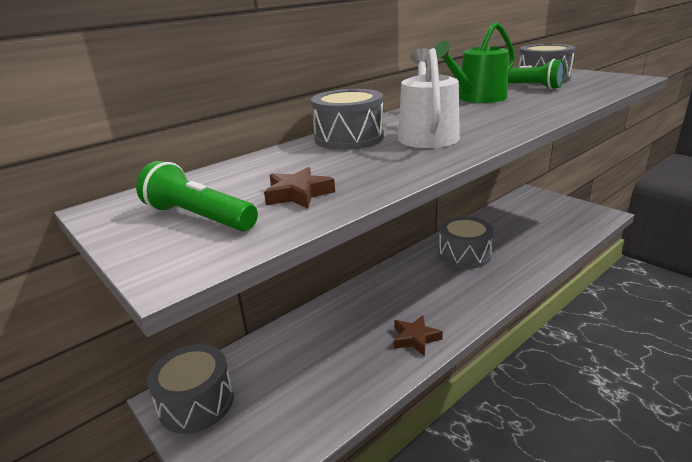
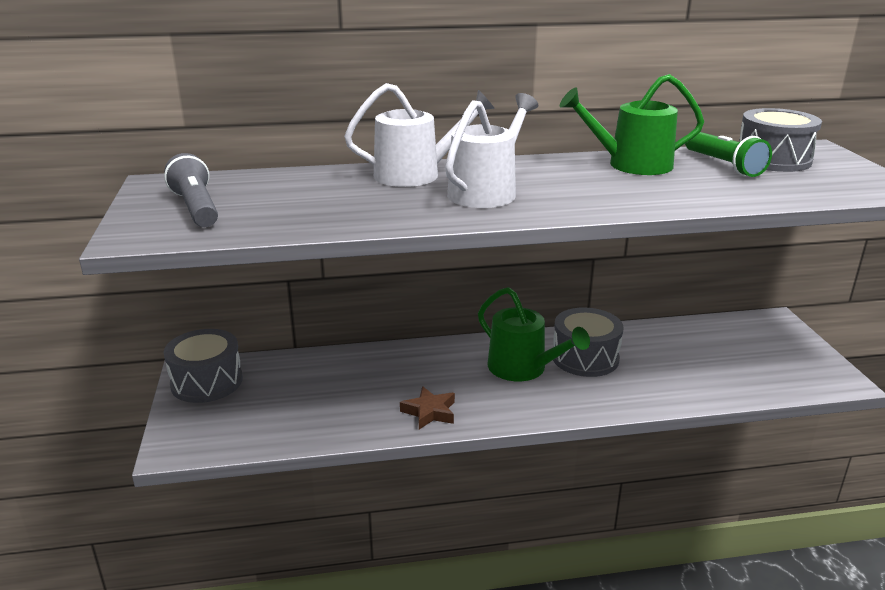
camera: 30 degrees right, 0 degrees up
(198, 217) = (196, 208): green flashlight -> grey flashlight
(298, 194) = (284, 212): brown star -> none
(349, 138) = (415, 174): grey drum -> white watering can
(436, 278) = (523, 368): none -> green watering can

